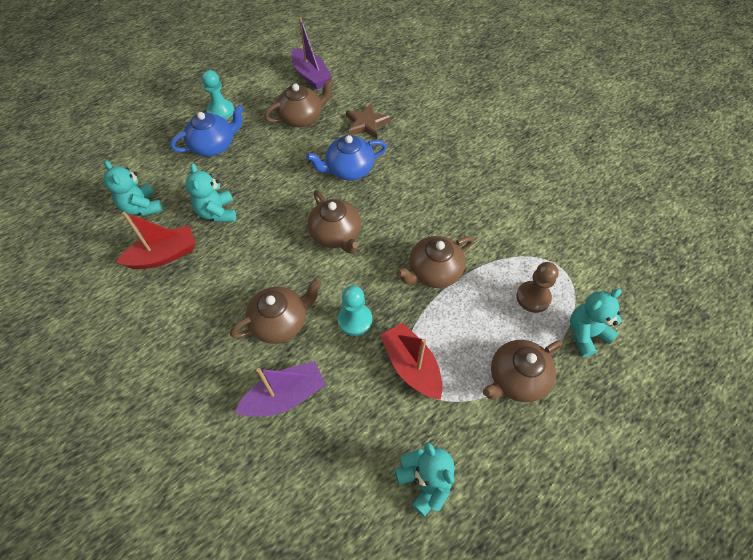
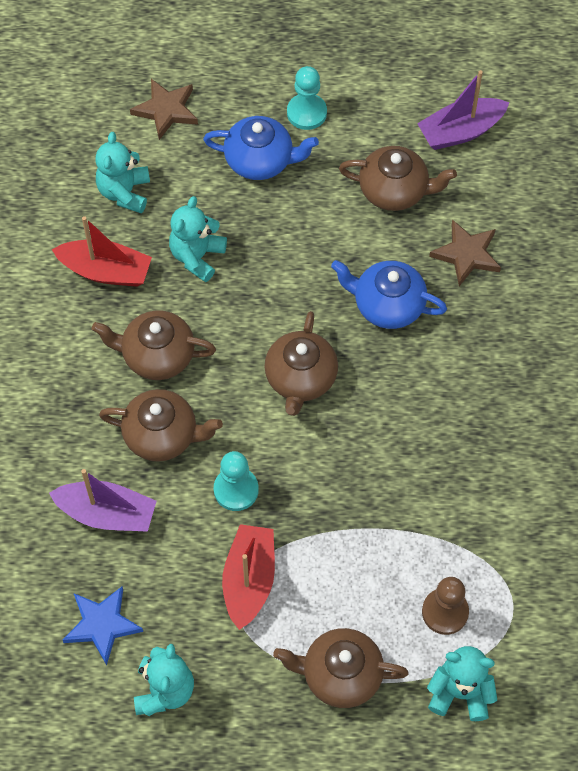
camera: 40 degrees right, 5 degrees up
(134, 153) = (166, 110): none -> brown star
(311, 76) = (460, 131): purple boat -> purple boat turned 60 degrees clockwise
(344, 472) = (102, 624): none -> blue star
(433, 272) = (365, 501): brown teapot -> brown teapot (157, 355)

